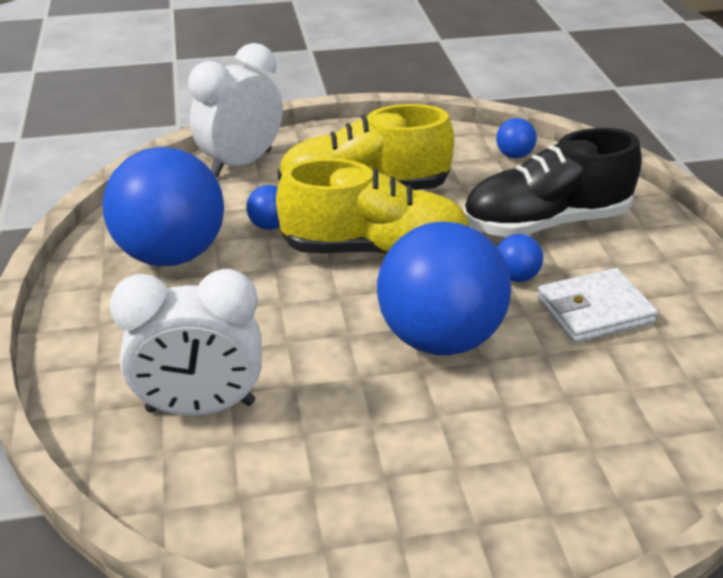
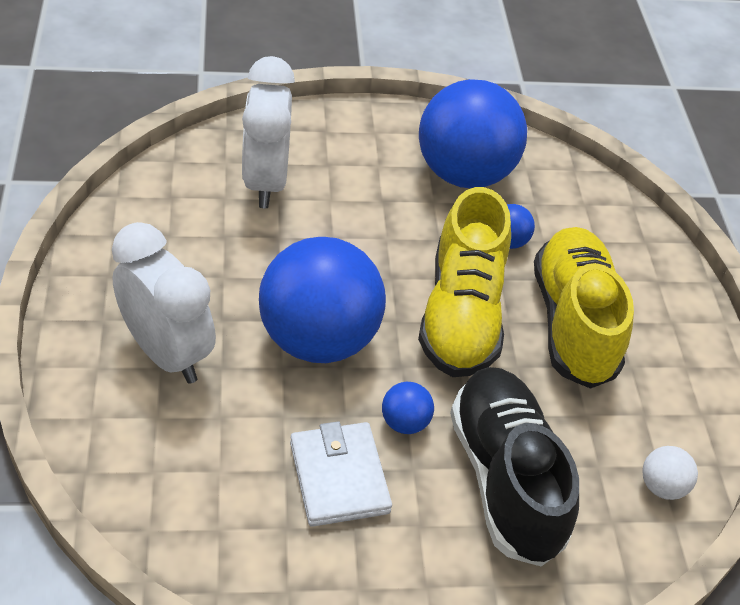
camera: 90 degrees right, 10 degrees up
(241, 163) = (624, 230): white clock -> white clock (166, 353)
(514, 155) = (662, 486): blue ball -> white ball

